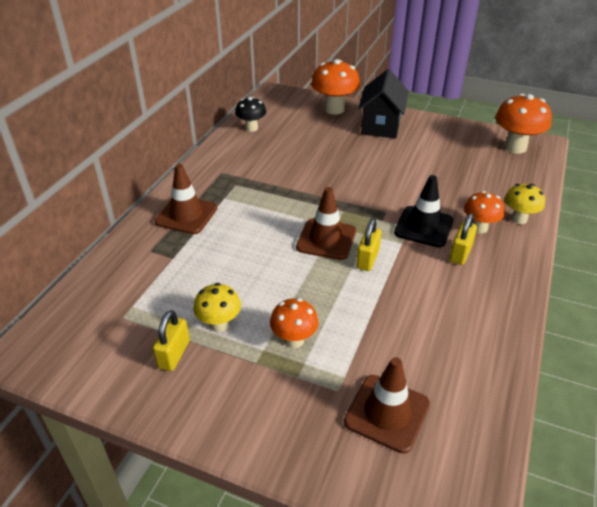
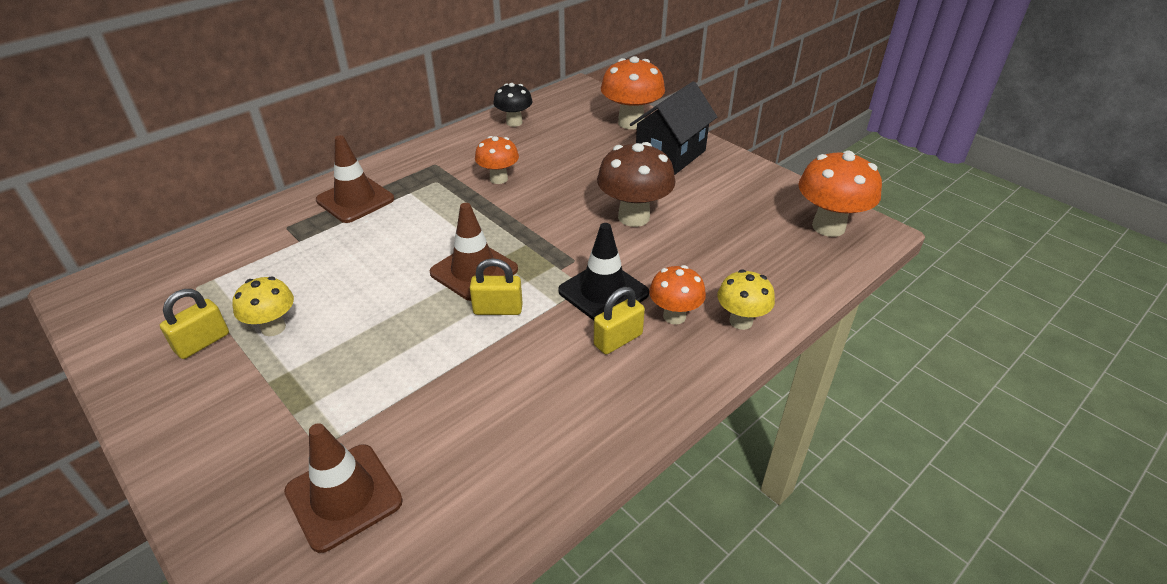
camera: 25 degrees right, 0 degrees up
(294, 340) = (329, 373): orange mushroom -> orange mushroom (498, 179)
(367, 259) = (498, 309): yellow padlock -> yellow padlock turned 45 degrees clockwise
(396, 173) = (633, 217): none -> brown mushroom

